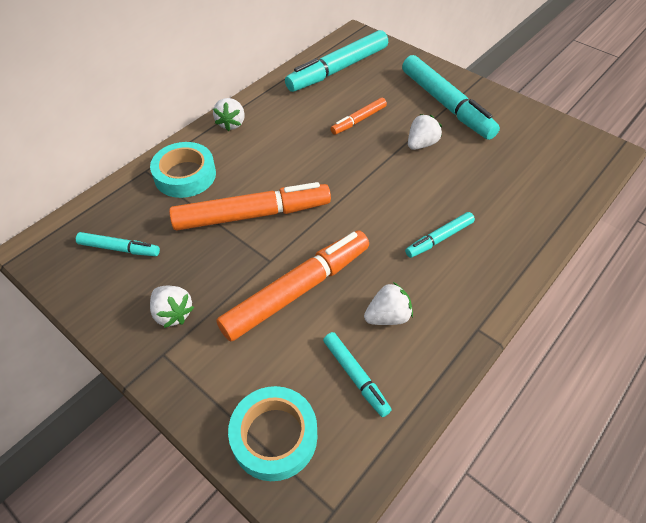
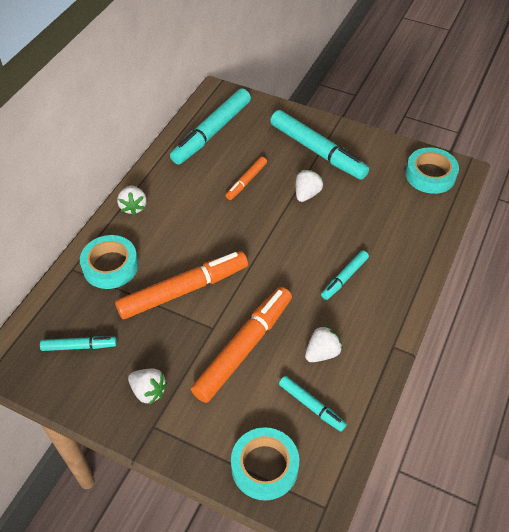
camera: 15 degrees left, 0 degrees up
(571, 150) = (430, 175): none -> turquoise tape

